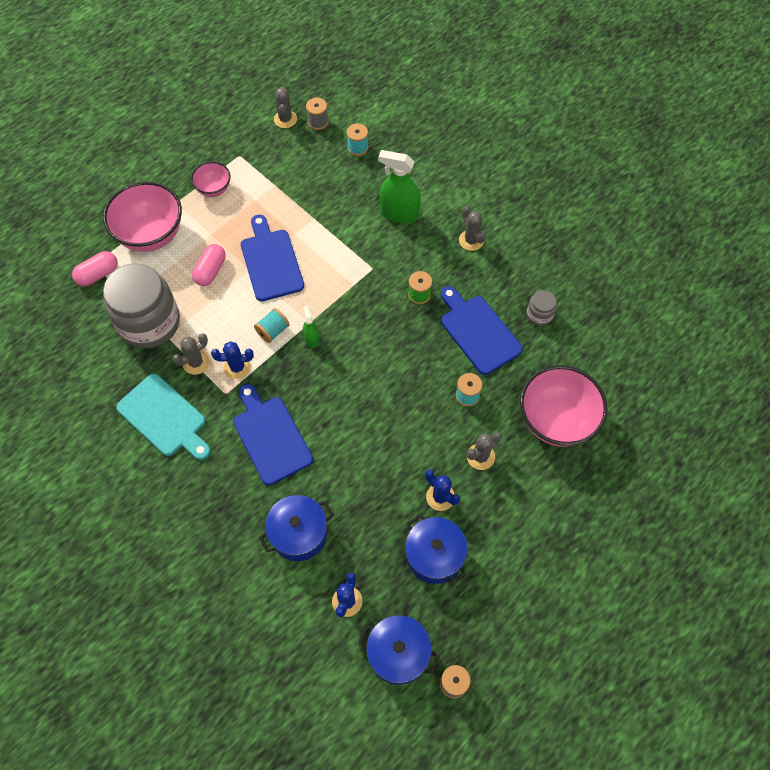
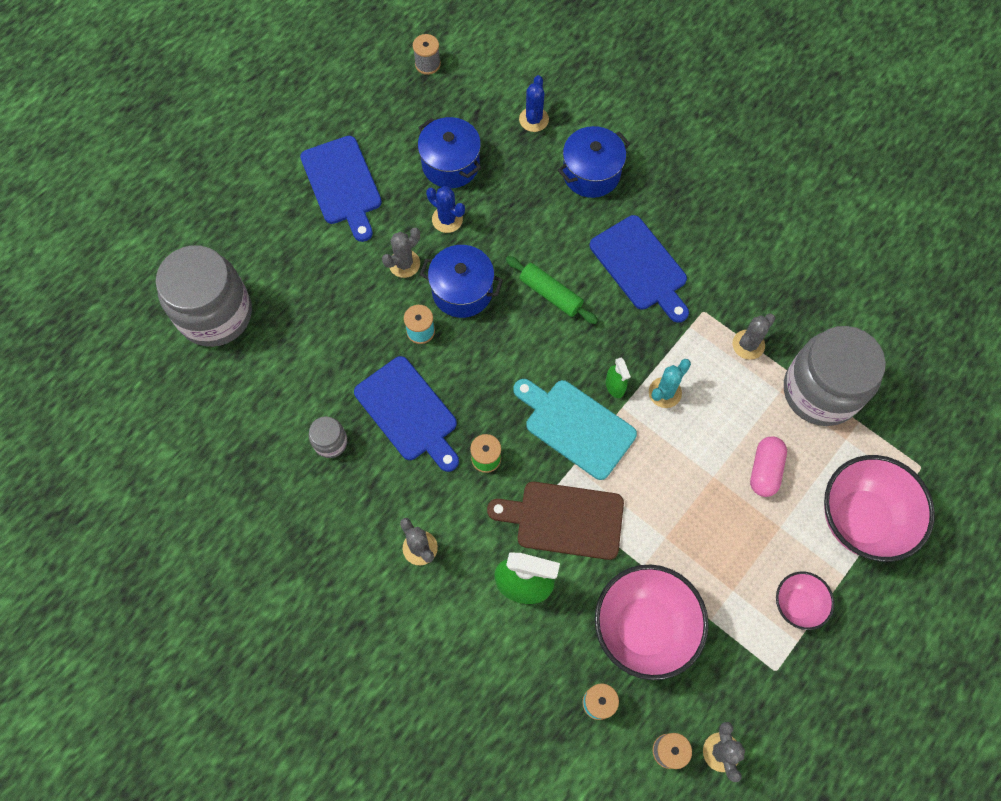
camera: 175 degrees right, 5 degrees up
(98, 274) = (910, 452): pink capsule -> none
(164, 418) = (765, 278): turquoise cutting board -> turquoise cutting board (576, 426)
(237, 367) = (697, 343): blue cactus -> none
(271, 262) = (688, 490): blue cutting board -> blue cutting board (342, 184)
(273, 331) = (665, 392): turquoise spool -> turquoise cactus
(353, 418) = (550, 294): none -> green rolling pin
(365, 250) = (564, 519): none -> brown cutting board
(398, 653) = (480, 82): blue pot -> blue pot (462, 291)
(556, 420) = (318, 310): pink bowl -> pink bowl (644, 627)
(645, 424) = (215, 314): none -> grey jar

